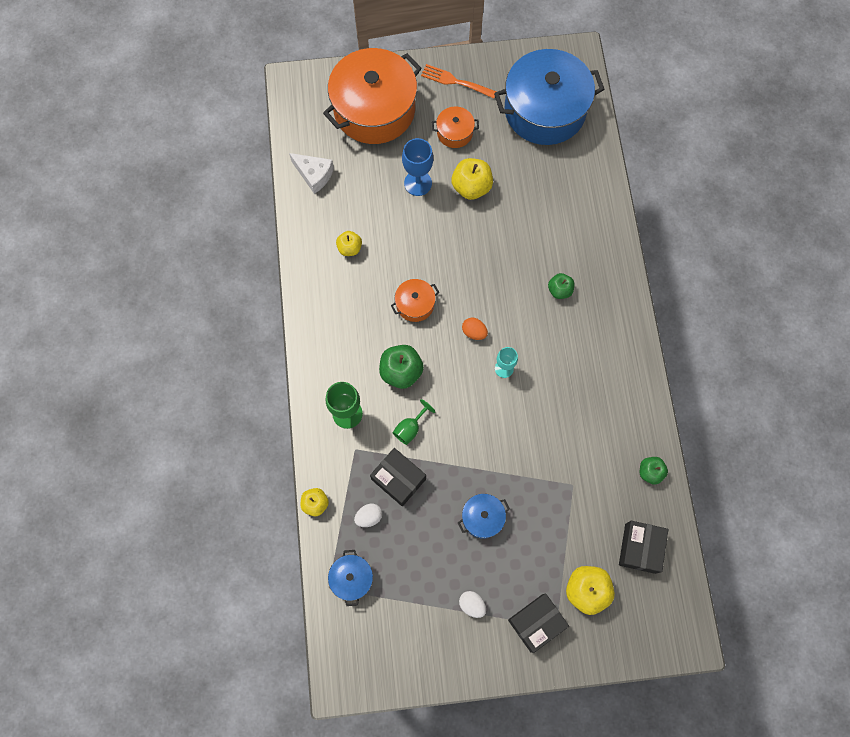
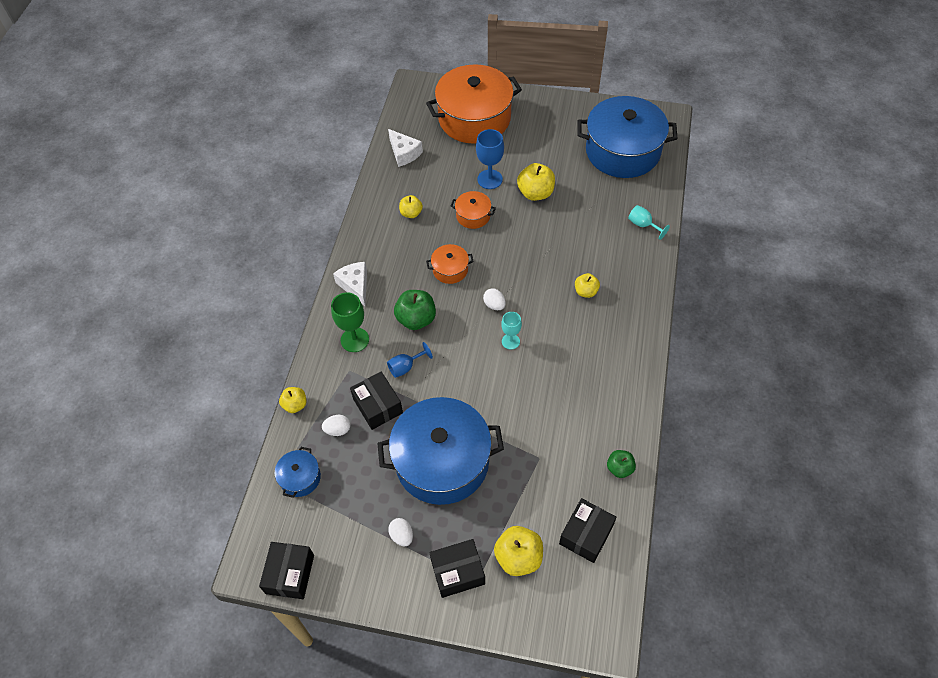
camera: 20 degrees right, 15 degrees down
(323, 351) = (355, 285): none -> white cheese
(381, 677) = (290, 574): none -> black box
(410, 428) = (405, 367): green goblet -> blue goblet
(454, 132) = (536, 150): orange pot -> orange pot (473, 216)
(455, 81) = (551, 114): orange fork -> none
(474, 332) = (494, 305): orange egg -> white egg
(482, 518) = (442, 461): blue pot -> blue pot, size x2.29
(559, 290) = (586, 291): green apple -> yellow apple
(592, 196) = (643, 225): none -> turquoise goblet

